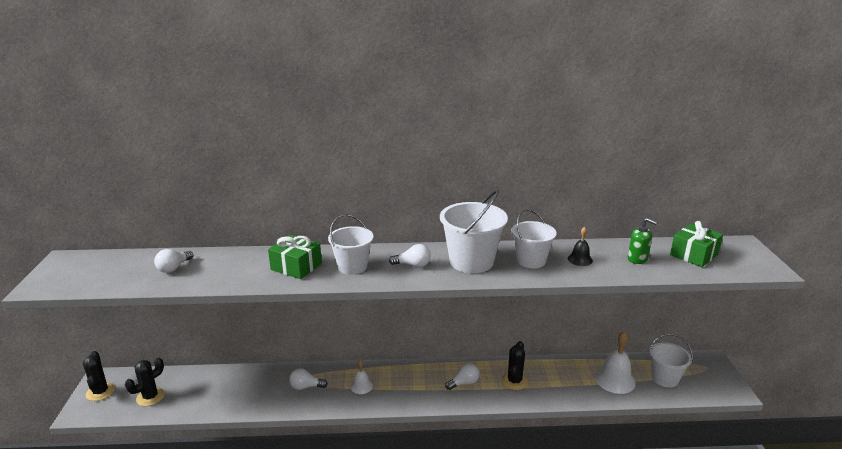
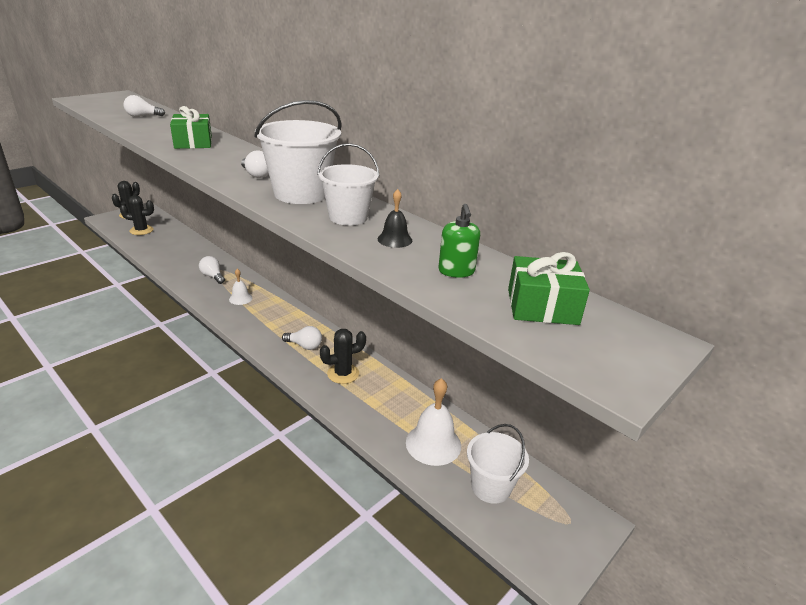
camera: 45 degrees right, 5 degrees up
(352, 266) = (220, 157): white bucket -> none

